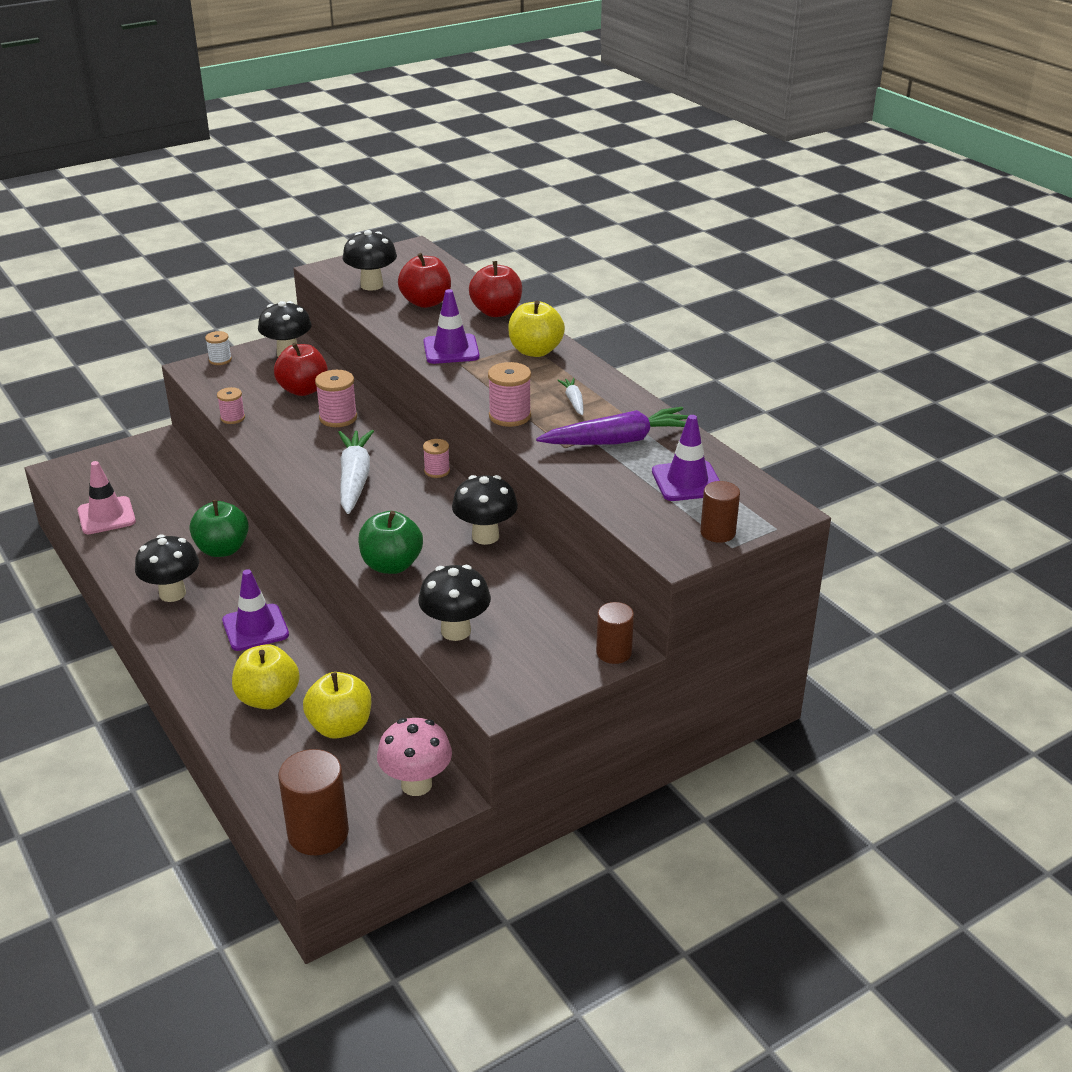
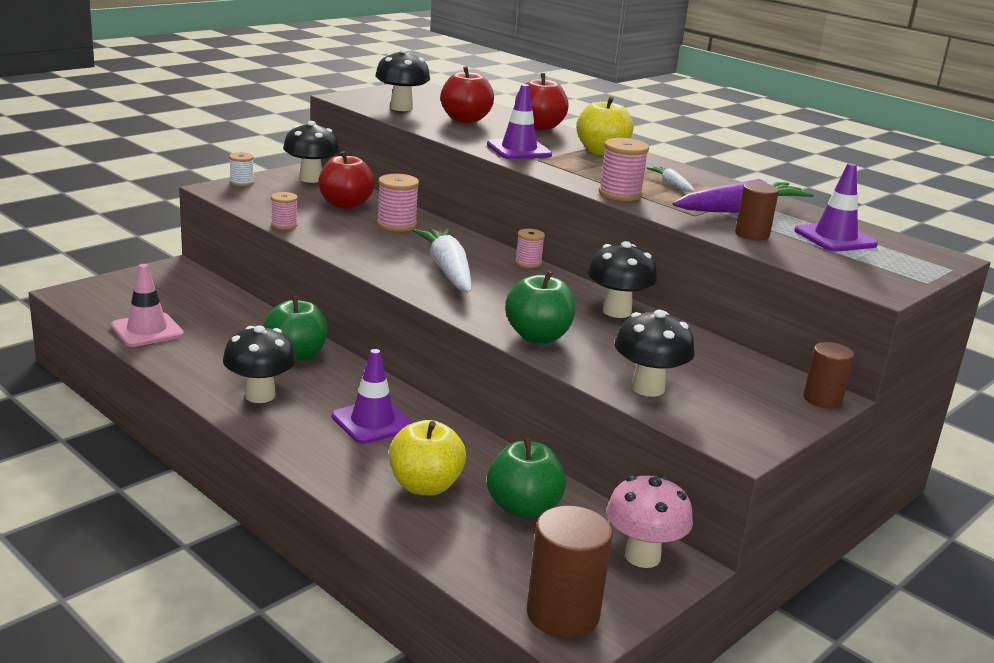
camera: 15 degrees left, 10 degrees down
(340, 727) = (523, 507): yellow apple -> green apple
(717, 532) = (902, 273): brown cylinder -> brown cylinder (752, 234)

